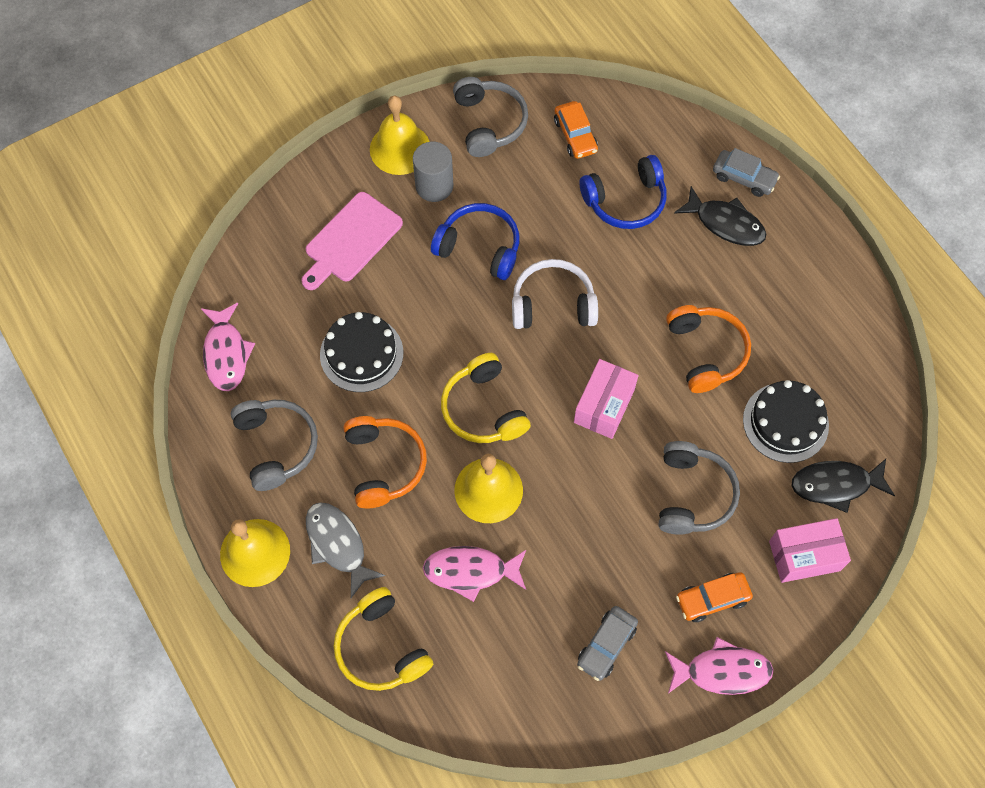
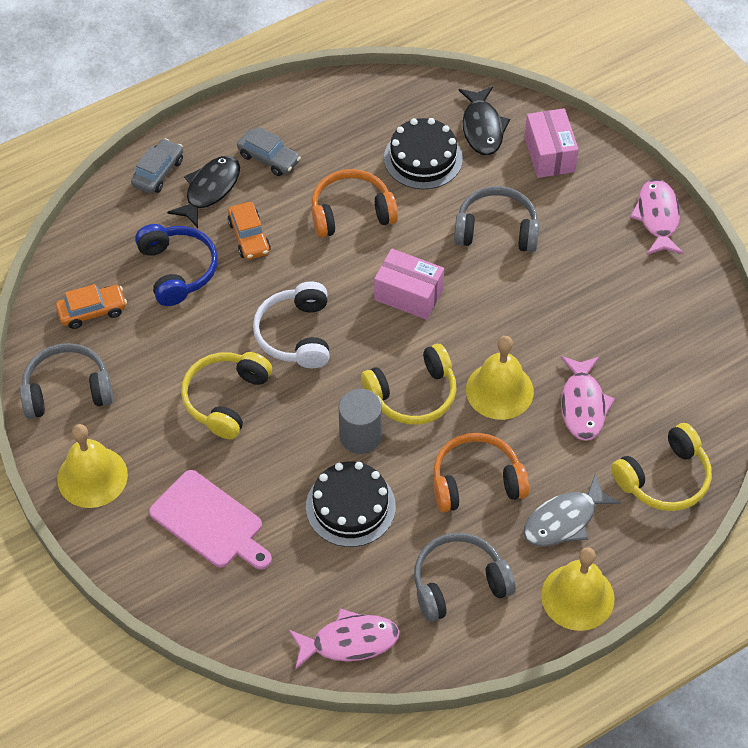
camera: 90 degrees left, 10 degrees down
(434, 186) = (145, 442): grey cylinder -> grey cylinder (360, 436)
(479, 247) = (225, 399): blue headphones -> yellow headphones
(606, 645) = (643, 299): grey car -> grey car (269, 158)
(712, 599) = (594, 221): orange car -> orange car (249, 237)

